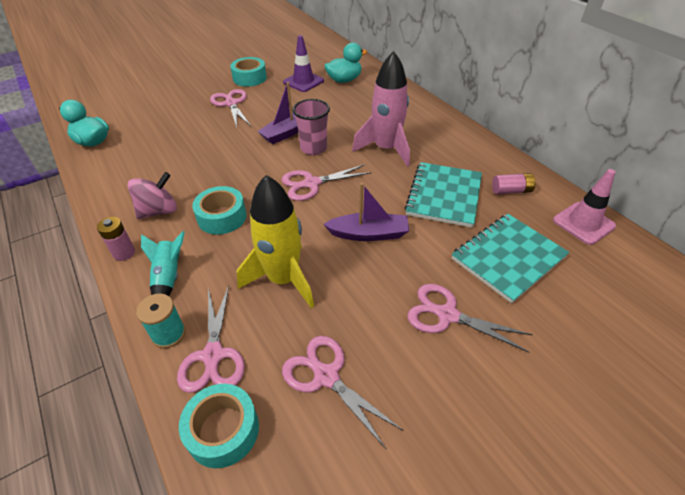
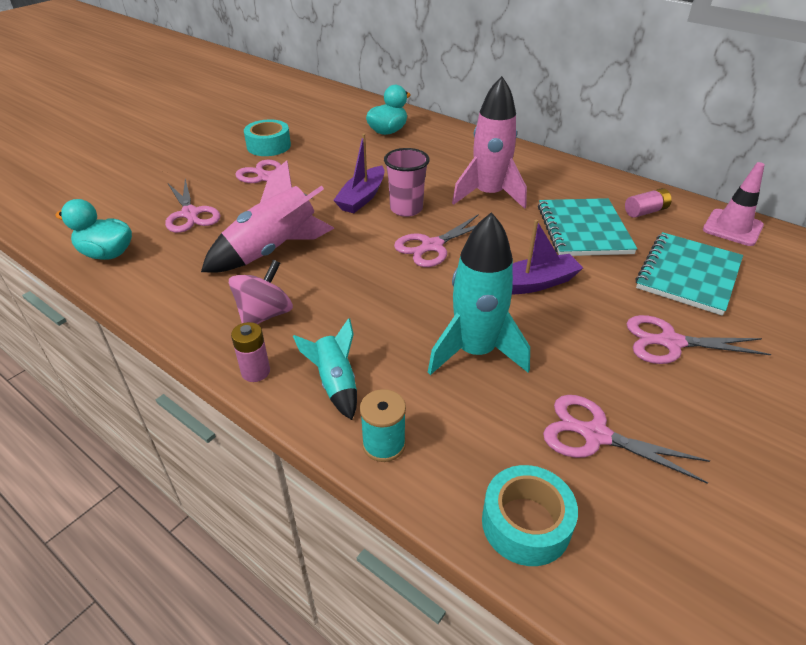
camera: 20 degrees left, 5 degrees down
(197, 162) = (273, 250): none -> pink rocket
(213, 355) = (455, 451): pink scissors -> pink scissors (190, 214)
(222, 217) = (352, 303): turquoise tape -> none
(283, 279) = (475, 352): yellow rocket -> turquoise rocket
(303, 81) = (340, 140): purple traffic cone -> none

